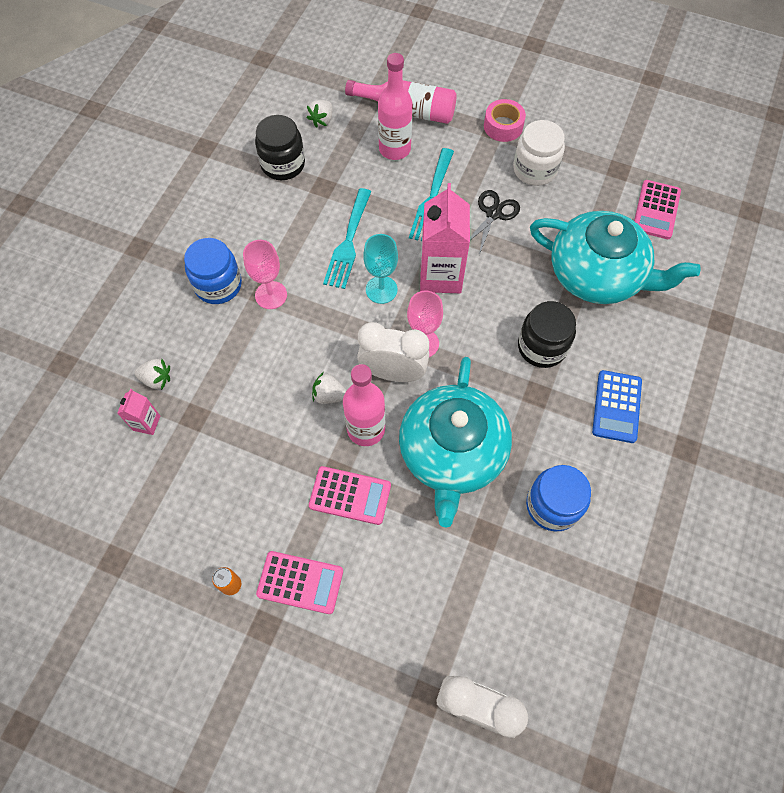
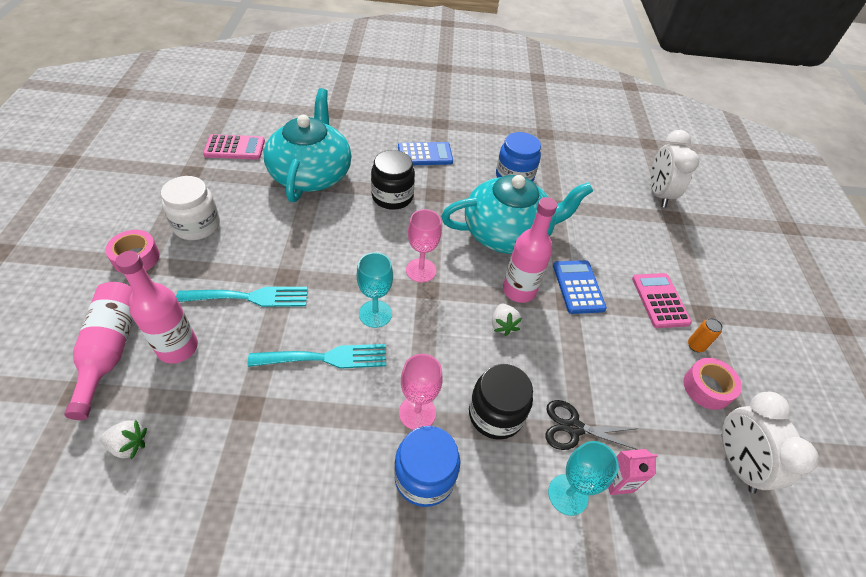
camera: 115 degrees left, 15 degrees down
(156, 379) = (568, 494): white strawberry -> turquoise goblet
(184, 562) = (707, 388): none -> pink tape
(283, 164) = (216, 469): black jar -> black jar (495, 414)
(350, 495) = (578, 287): pink calculator -> blue calculator
(393, 373) = (458, 284): white clock -> white clock (736, 462)
(440, 275) = (343, 272): pink carton -> none
(493, 214) = (259, 246): black scissors -> black scissors (574, 428)

